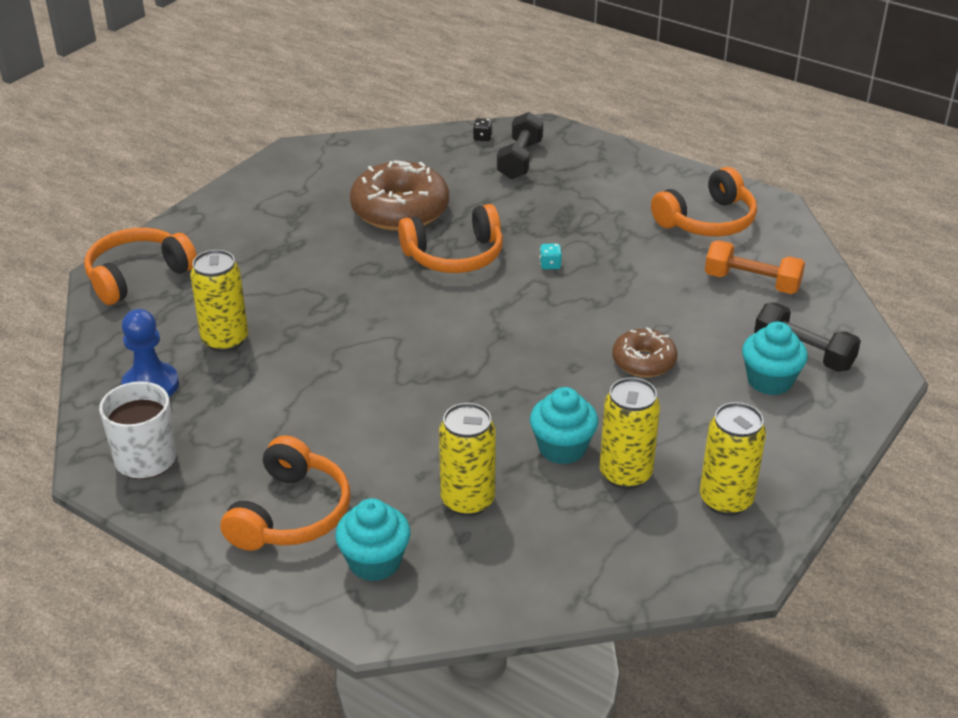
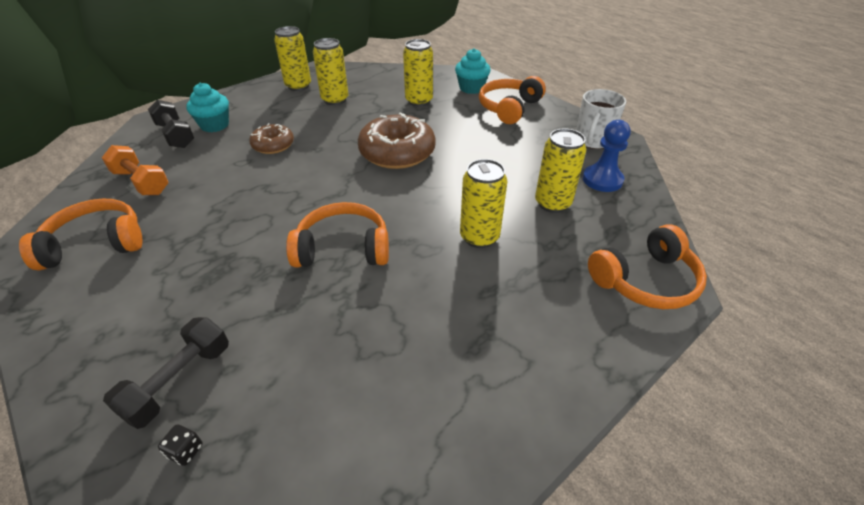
camera: 165 degrees left, 5 degrees up
(312, 288) = (479, 237): none -> yellow can
(400, 210) = (367, 319): brown donut -> brown donut (397, 152)
(550, 265) = (270, 224): turquoise dice -> none
(562, 448) = (357, 113): turquoise cupcake -> none

